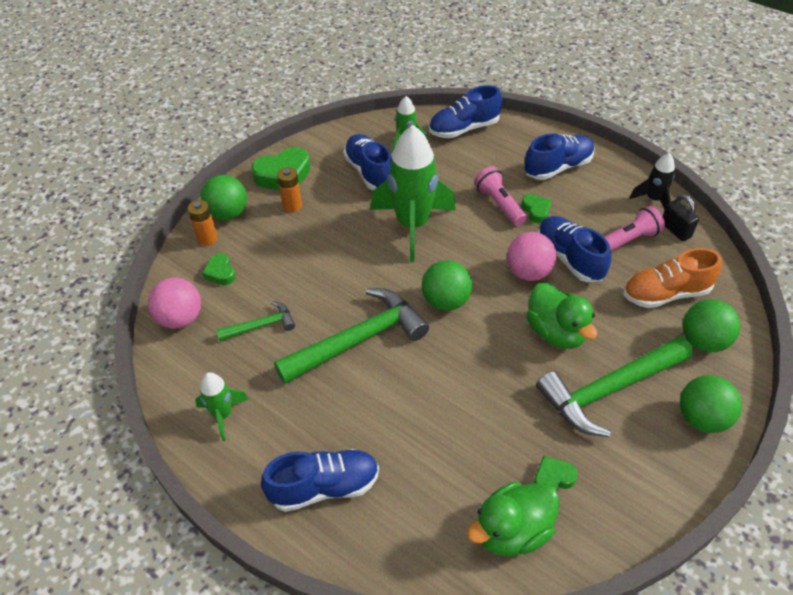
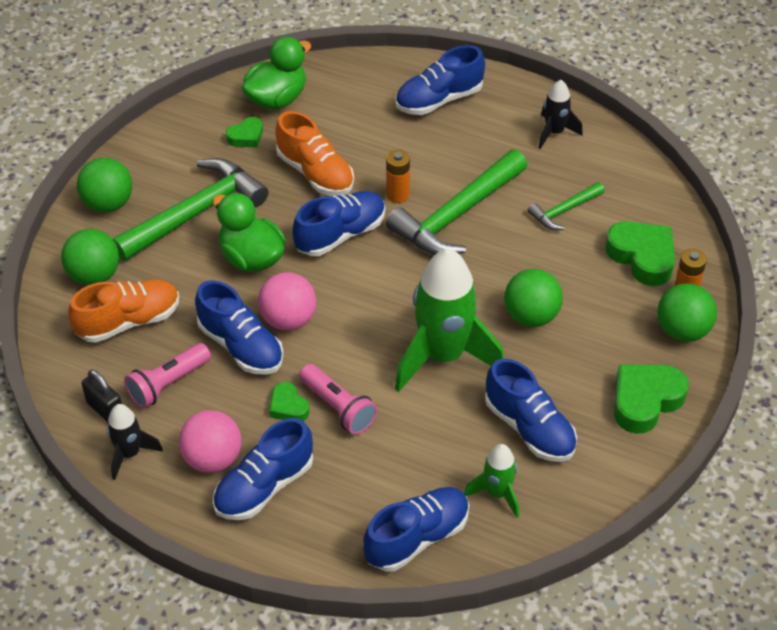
camera: 165 degrees right, 0 degrees up
(180, 318) = (652, 203): pink ball -> pink ball (212, 459)
(220, 273) = (642, 257): green heart -> green heart, size x1.82
(223, 415) = (554, 132): green rocket -> black rocket
(292, 206) = (608, 356): orange battery -> orange battery (397, 195)
(445, 301) = (377, 270): green ball -> green ball (531, 316)
(470, 340) = (340, 234): none -> blue shoe
(483, 413) = (315, 173): none -> orange shoe

